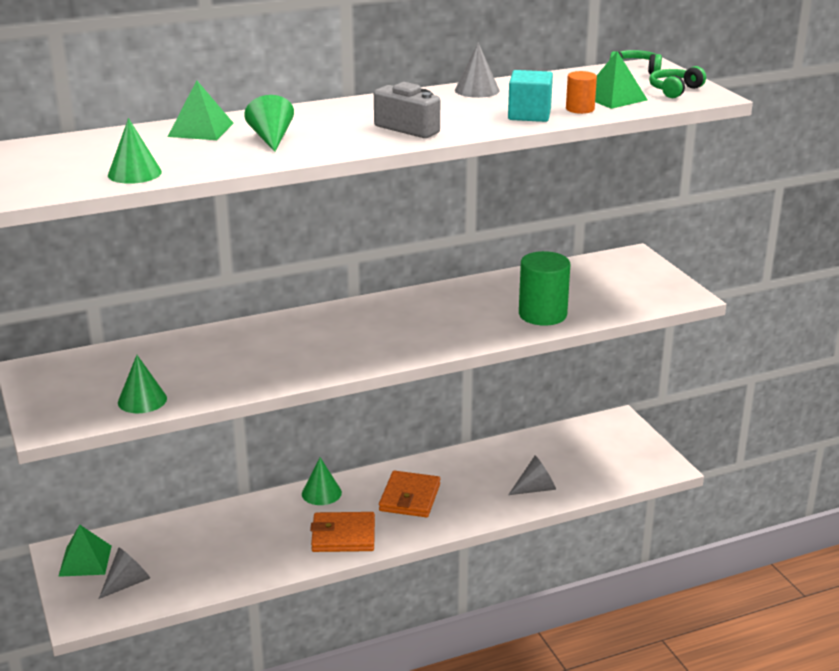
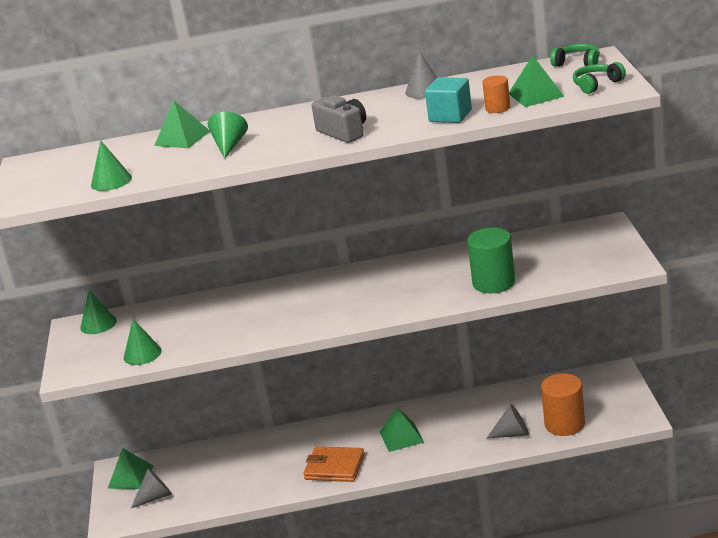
camera: 20 degrees right, 0 degrees up
(321, 493) = (330, 429): green cone -> green cone (98, 324)
(410, 498) = (401, 437): orange wallet -> green pyramid
(588, 476) = (564, 424): none -> orange cylinder

